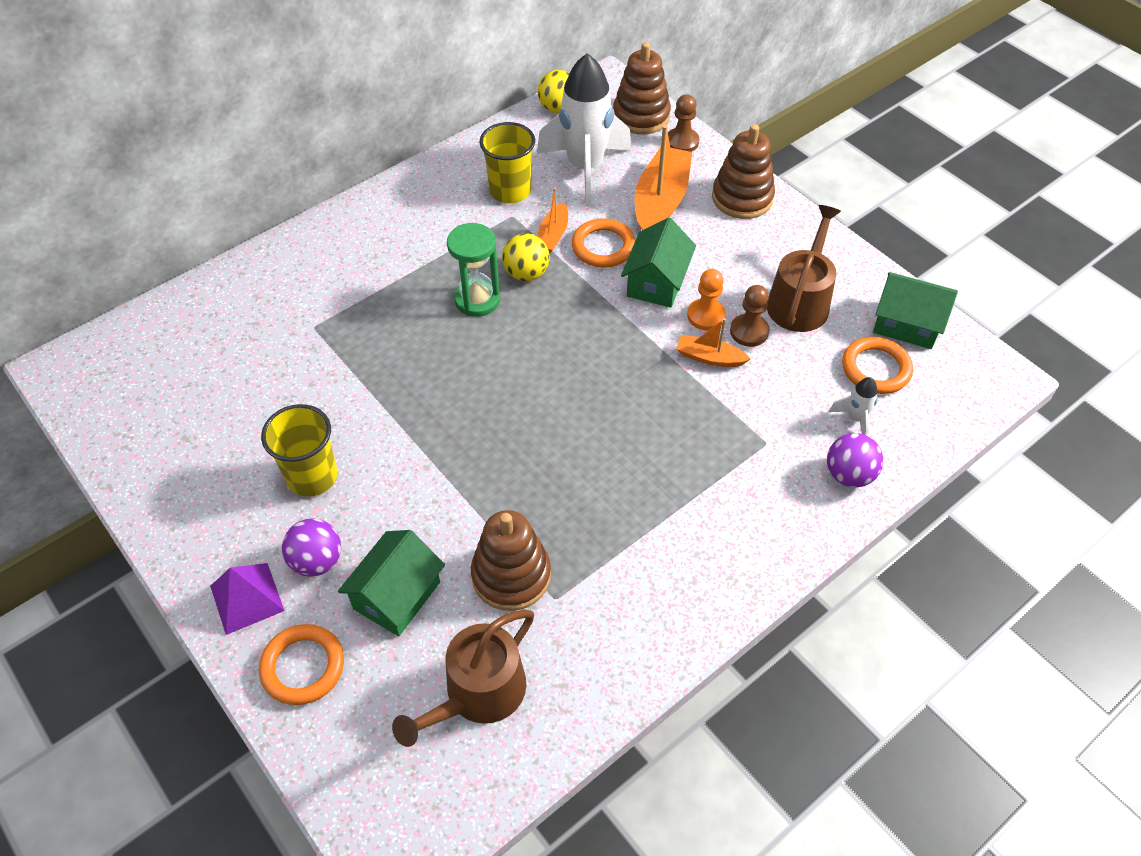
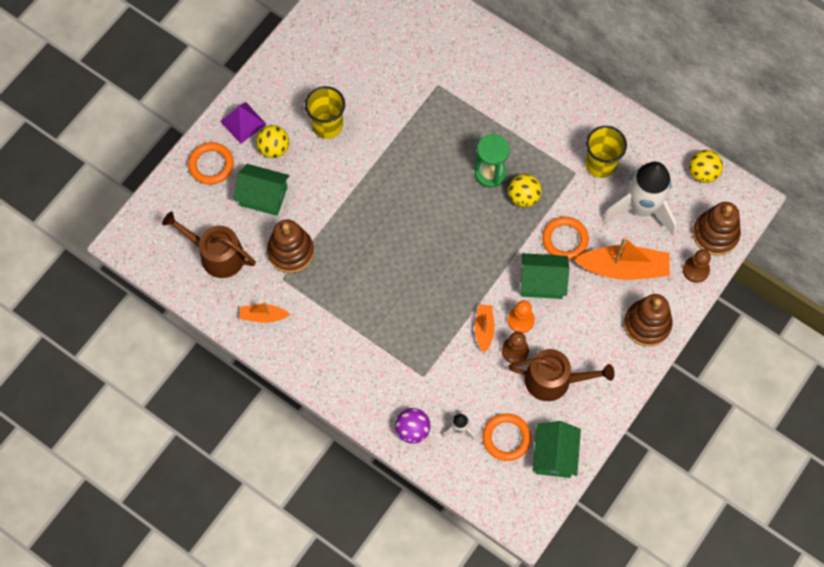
camera: 75 degrees right, 15 degrees up
(317, 561) = (274, 148): purple ball -> yellow ball
(553, 235) = (565, 204): orange boat -> orange boat (263, 316)

